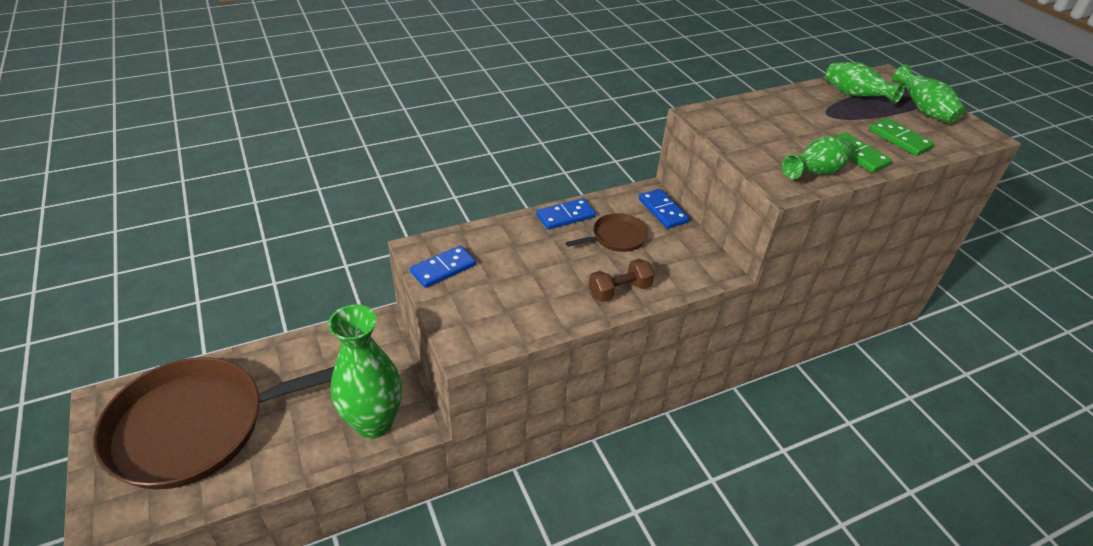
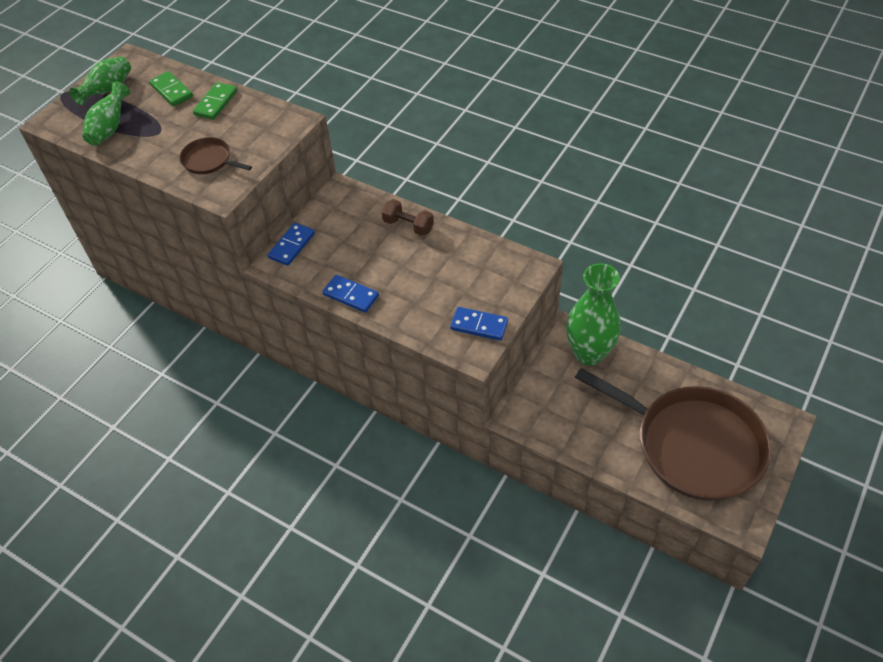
camera: 120 degrees left, 10 degrees up
(616, 237) = (351, 255): brown pan -> brown pan (209, 160)
(816, 173) = (261, 113): green vase -> none
(899, 139) = (171, 91): green domino -> green domino turned 60 degrees counterclockwise

